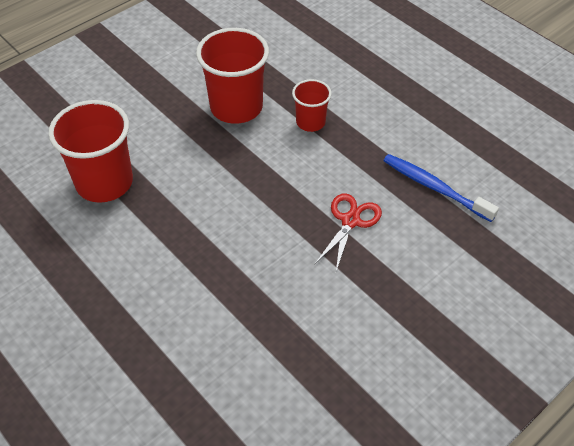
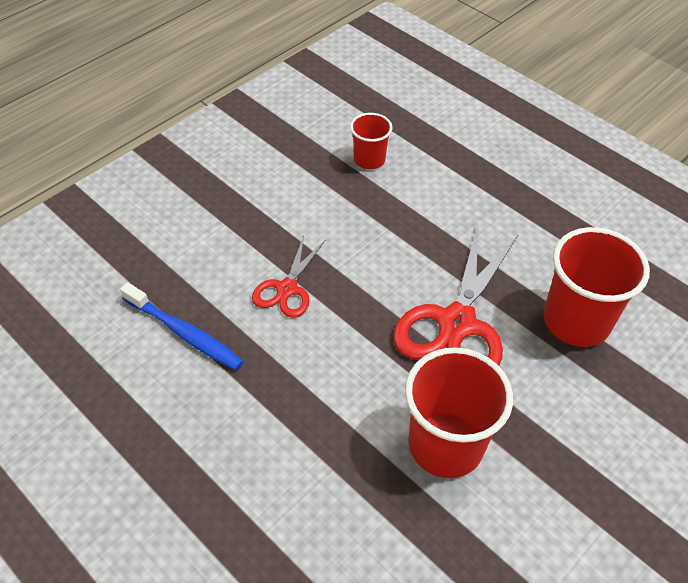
camera: 175 degrees right, 0 degrees up
(205, 185) = (457, 323): none -> red scissors
(310, 122) = (338, 423): red cup -> red cup (369, 160)

